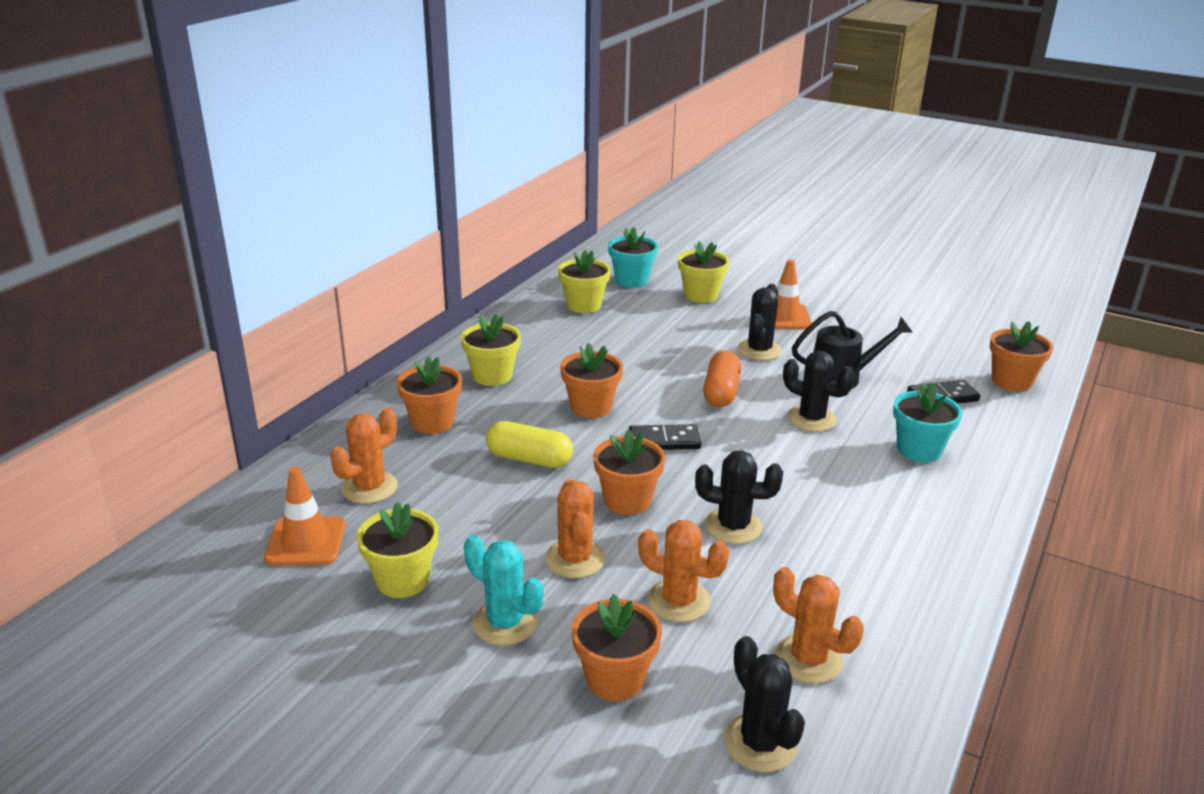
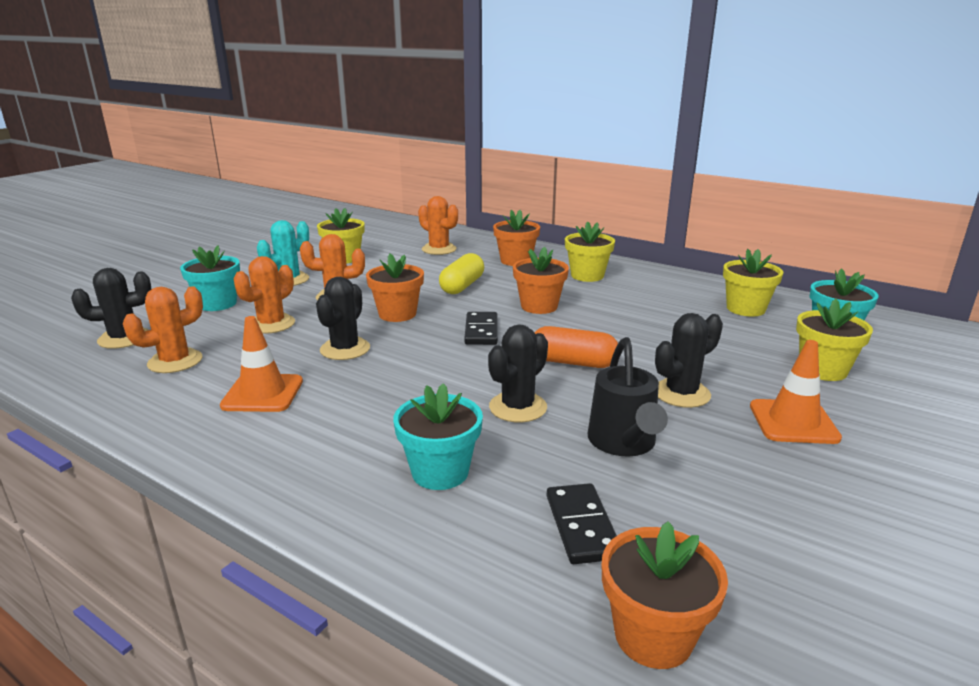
camera: 95 degrees right, 5 degrees down
(306, 542) = (390, 240): orange traffic cone -> orange traffic cone (263, 393)
(615, 679) = (217, 304): orange flower pot -> turquoise flower pot
(759, 350) = (681, 393): black cactus -> black cactus turned 60 degrees counterclockwise

